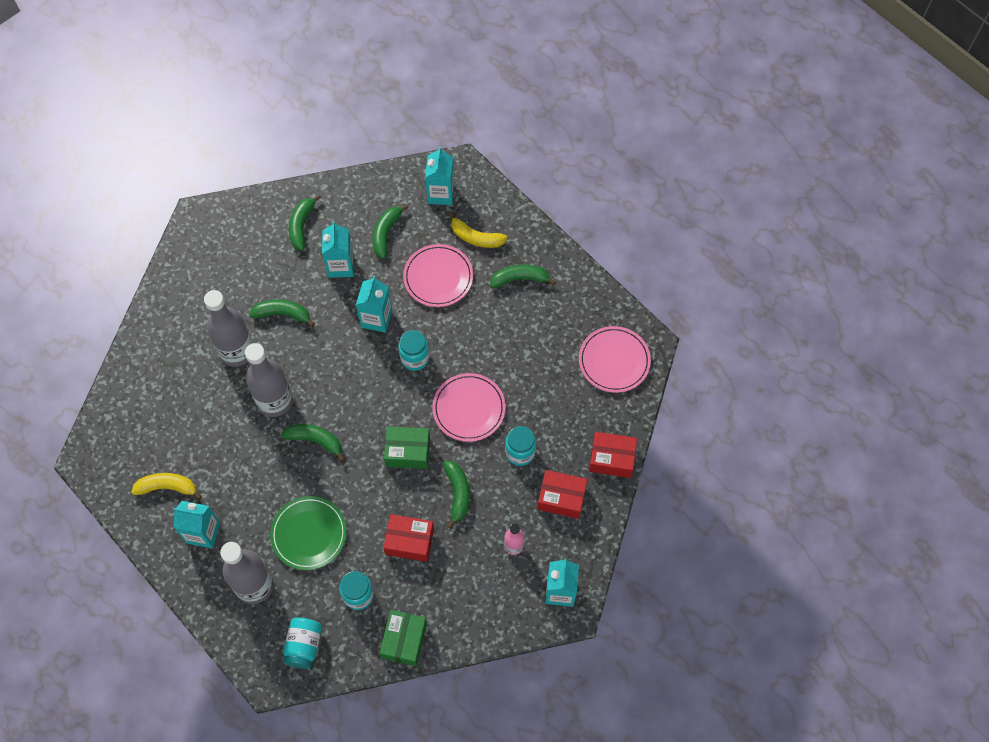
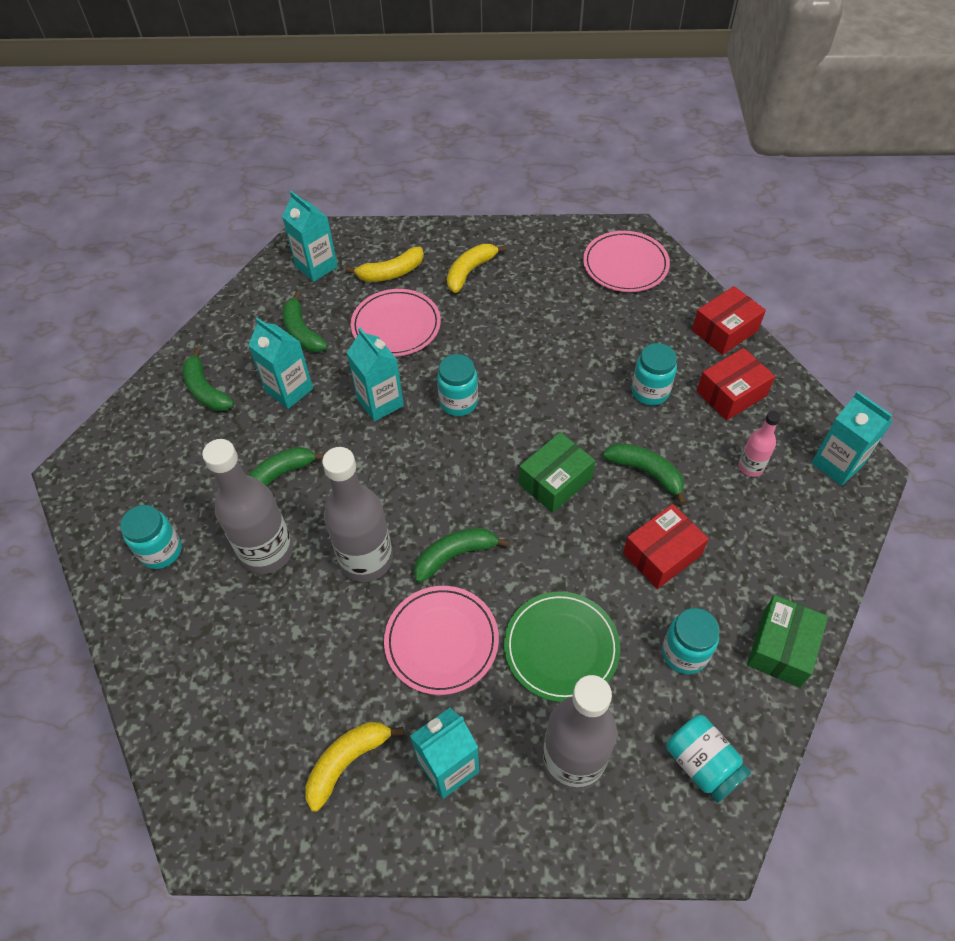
camera: 45 degrees left, 10 degrees down
(193, 303) = (161, 551): none -> turquoise jar
(404, 640) = (781, 648): green box -> green box turned 60 degrees clockwise
(469, 408) = (561, 398): pink plate -> pink plate (441, 641)
(520, 279) = (470, 271): green banana -> yellow banana

